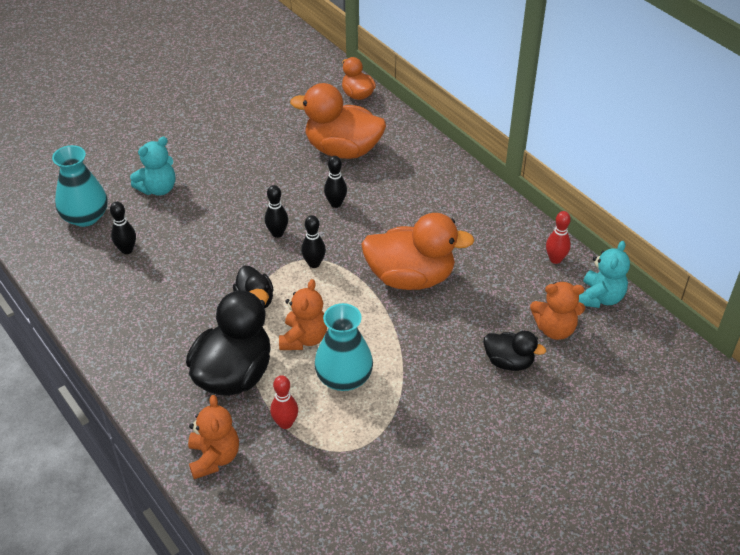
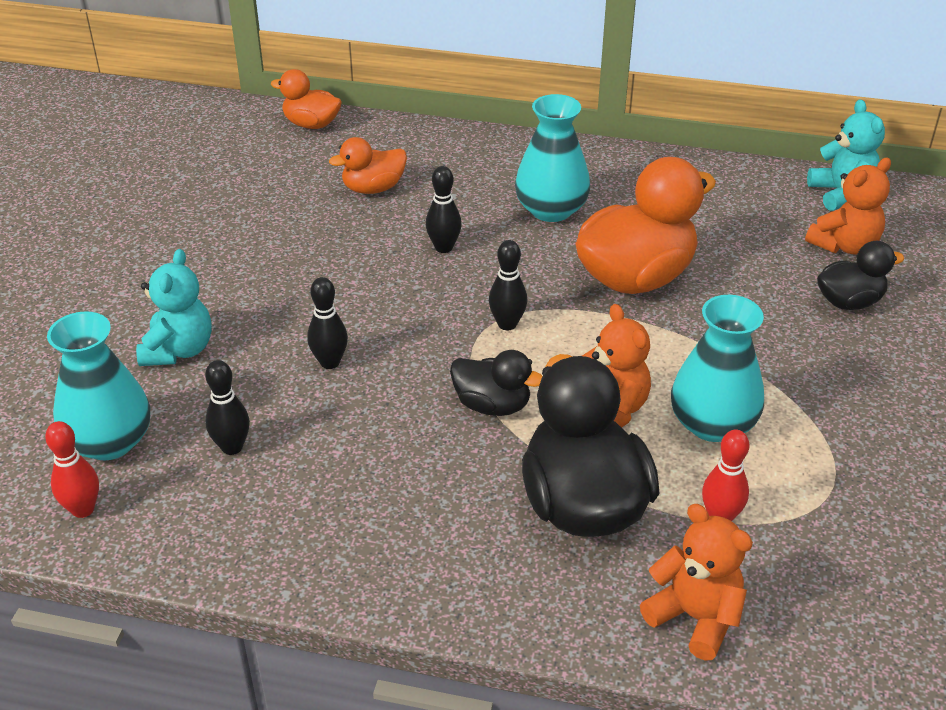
camera: 40 degrees left, 5 degrees down
(277, 233) = (416, 316): black bowling pin -> black bowling pin (330, 362)
(342, 150) = (373, 188): orange duck -> orange duck, size x0.54
(417, 213) = (551, 210): none -> turquoise vase
(555, 259) = (752, 181): red bowling pin -> red bowling pin (83, 509)

